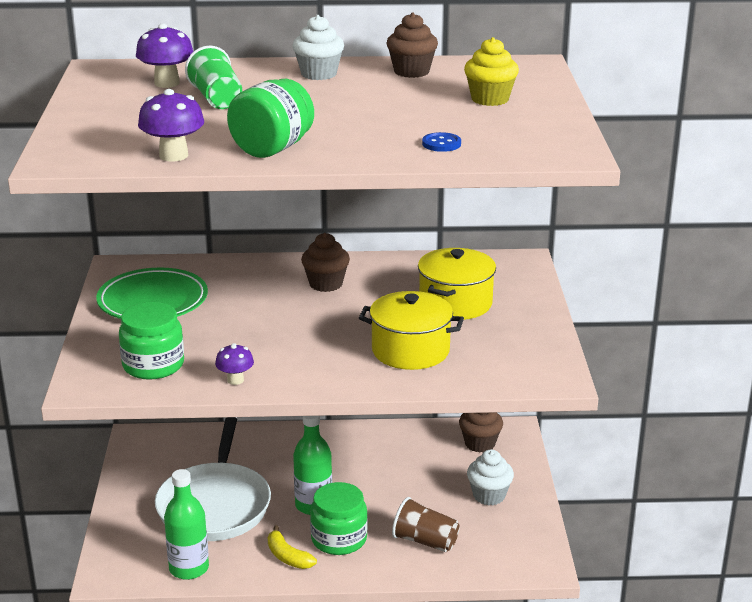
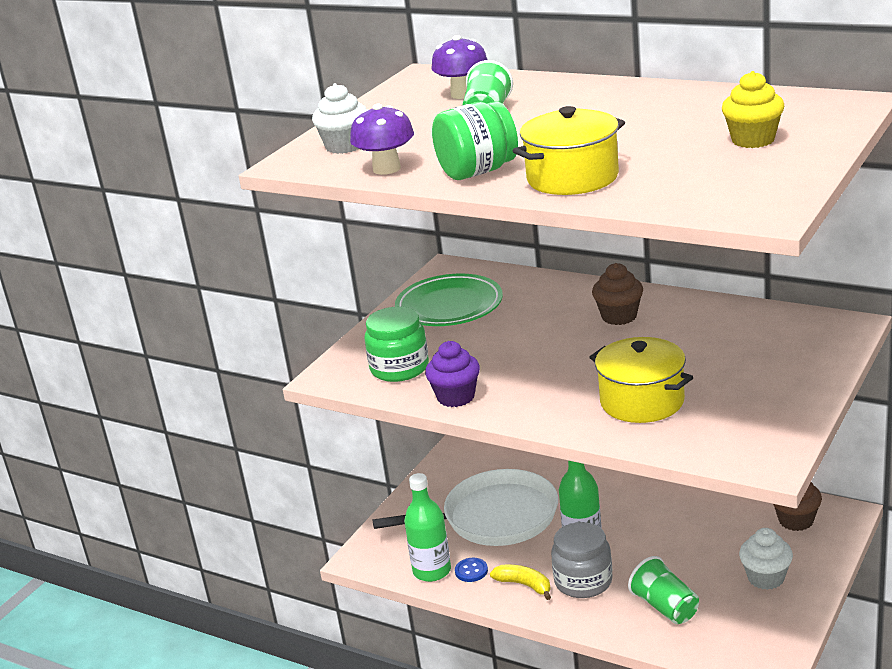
camera: 35 degrees right, 0 degrees up
(215, 505) = (494, 517): white pan -> white pan turned 135 degrees counterclockwise
(235, 380) = (456, 397): purple mushroom -> purple cupcake
(288, 557) = (524, 585): yellow banana -> yellow banana turned 135 degrees clockwise
(319, 74) = (611, 96): white cupcake -> white cupcake (345, 146)
(339, 539) = (583, 581): green jar -> grey jar
(411, 72) = (707, 101): brown cupcake -> none
(425, 541) = (665, 607): brown cup -> green cup
(441, 144) = (642, 185): blue button -> blue button (471, 571)
(455, 303) = (732, 360): yellow pot -> yellow pot (572, 178)

